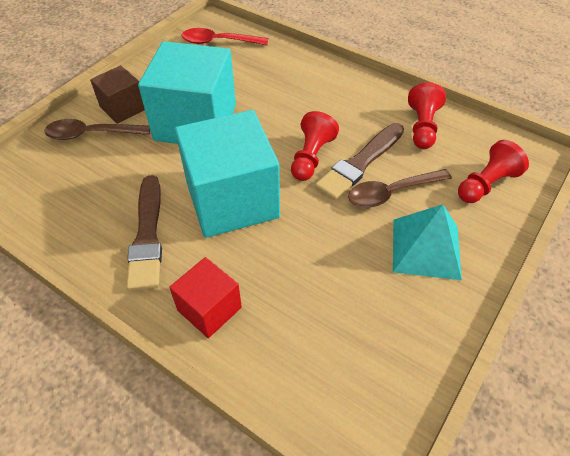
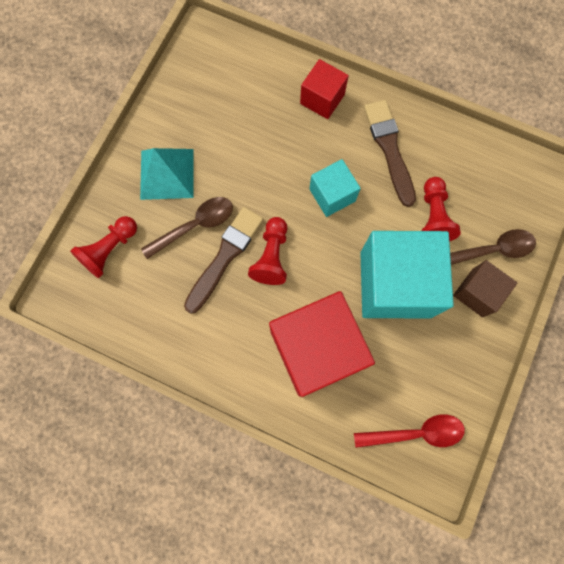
camera: 170 degrees right, 25 degrees up
(232, 200) = (332, 195): turquoise cube -> turquoise cube, size x0.52
(283, 91) = (316, 349): none -> red cube
(422, 127) = (165, 317): red pawn -> red pawn (433, 216)

